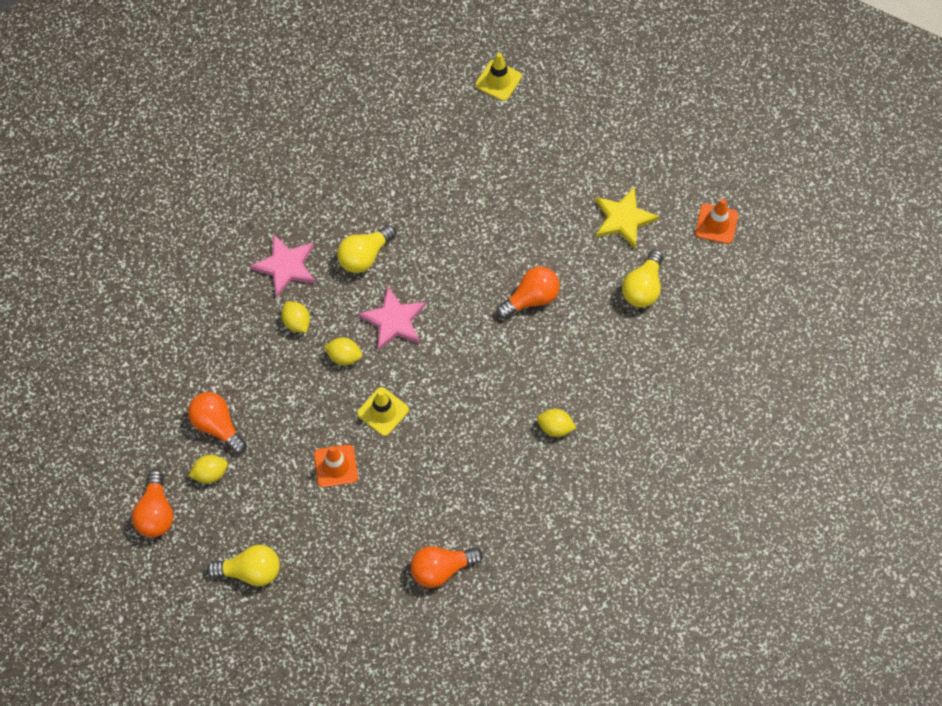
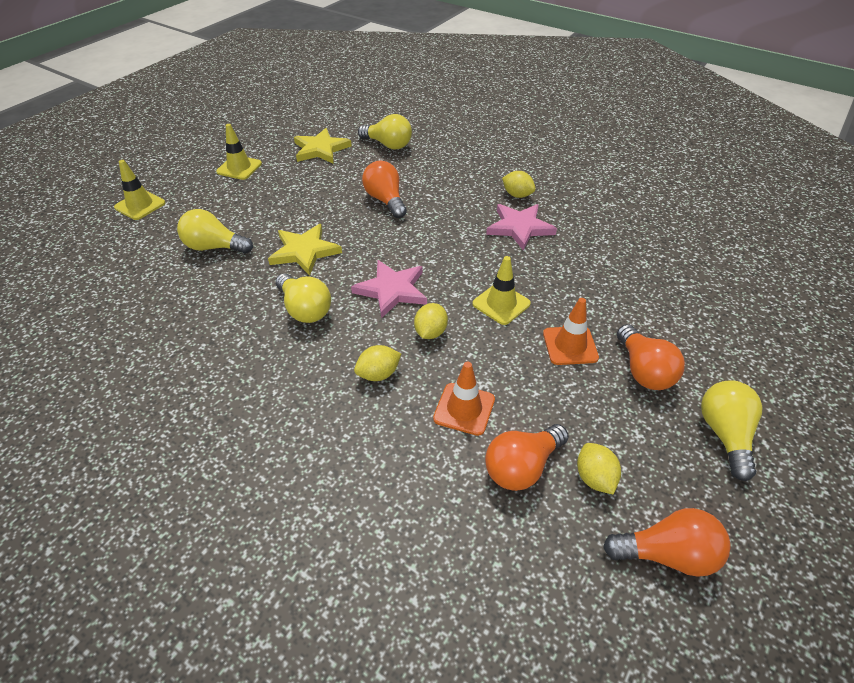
camera: 85 degrees left, 20 degrees down
(286, 266) = (297, 382): pink star -> pink star (519, 228)
(440, 163) = (214, 247): none -> yellow light bulb
(441, 240) = (304, 251): none -> yellow star
(441, 569) = (673, 270): orange light bulb -> orange light bulb (643, 370)
(555, 427) = (517, 195): yellow lemon -> yellow lemon turned 75 degrees counterclockwise
(575, 148) = (239, 168): none -> yellow traffic cone
(716, 224) = (340, 111): orange traffic cone -> orange traffic cone (464, 409)

